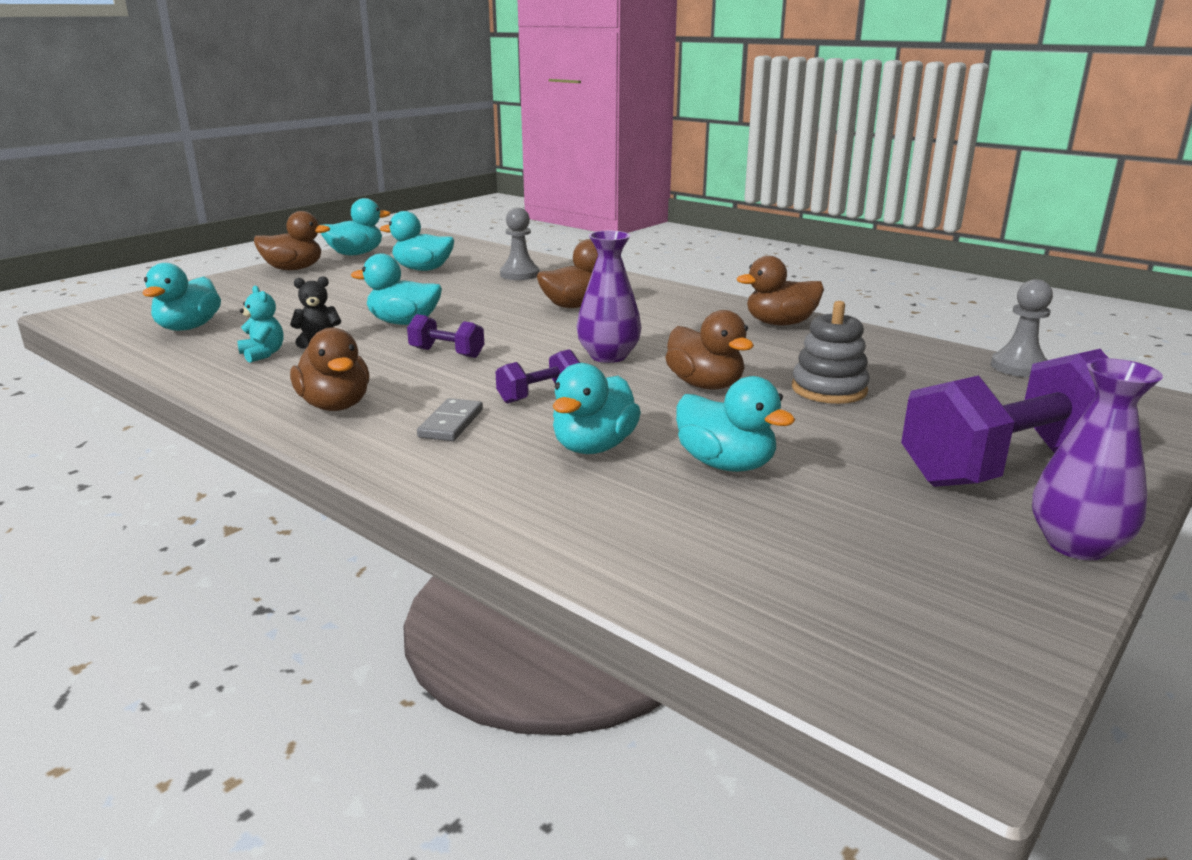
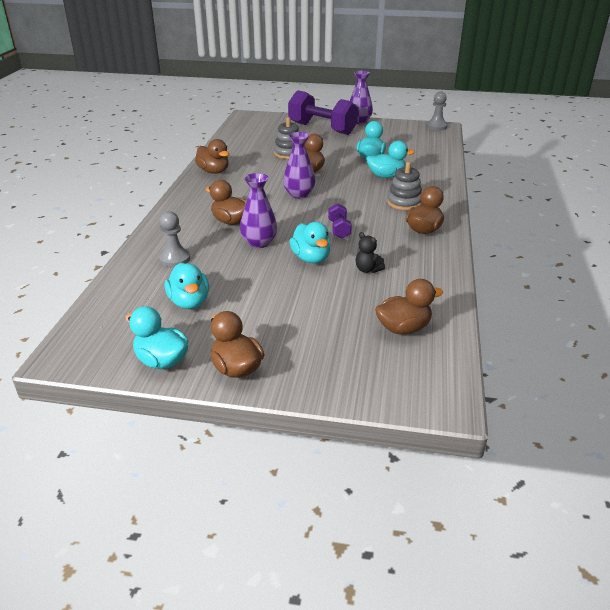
camera: 120 degrees left, 10 degrees up
(188, 328) = (403, 328): turquoise duck -> brown duck
(263, 354) = (403, 277): turquoise teddy bear -> none
(451, 423) = (404, 202): grey domino -> grey stacking toy
(491, 309) = (259, 243): none -> purple vase
(539, 395) = (358, 196): purple dumbbell -> none
(1019, 367) = (230, 131): grey pawn -> grey pawn (436, 126)

